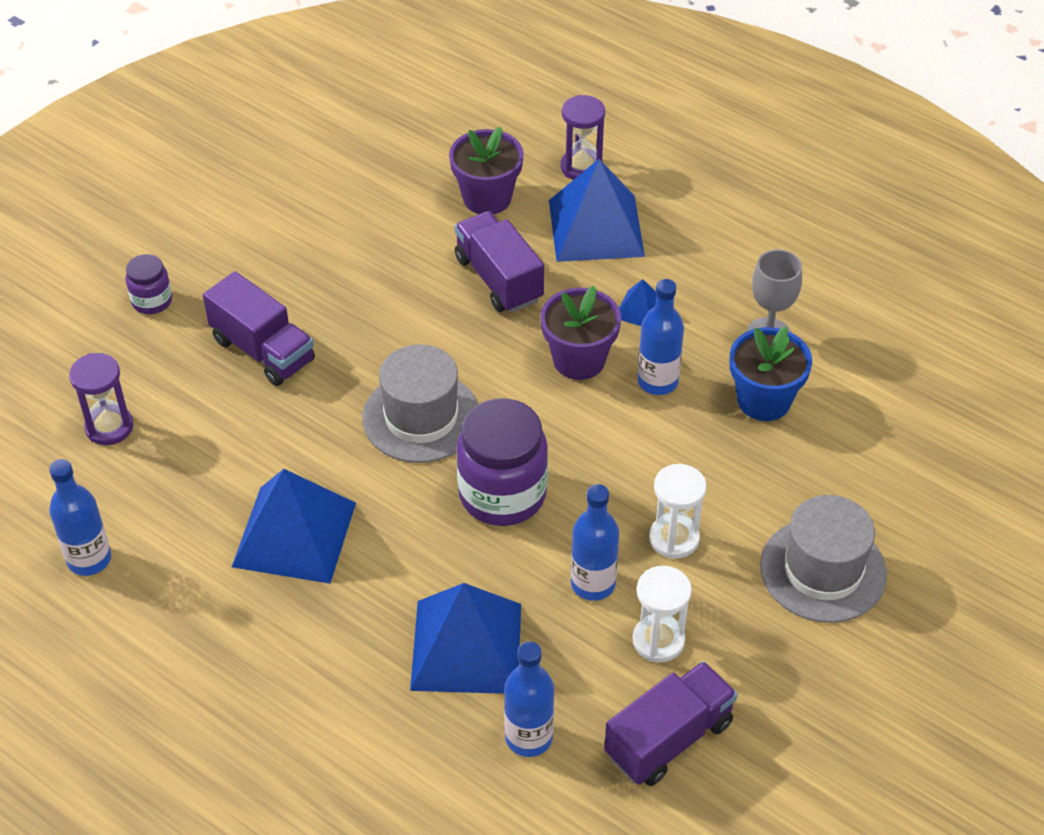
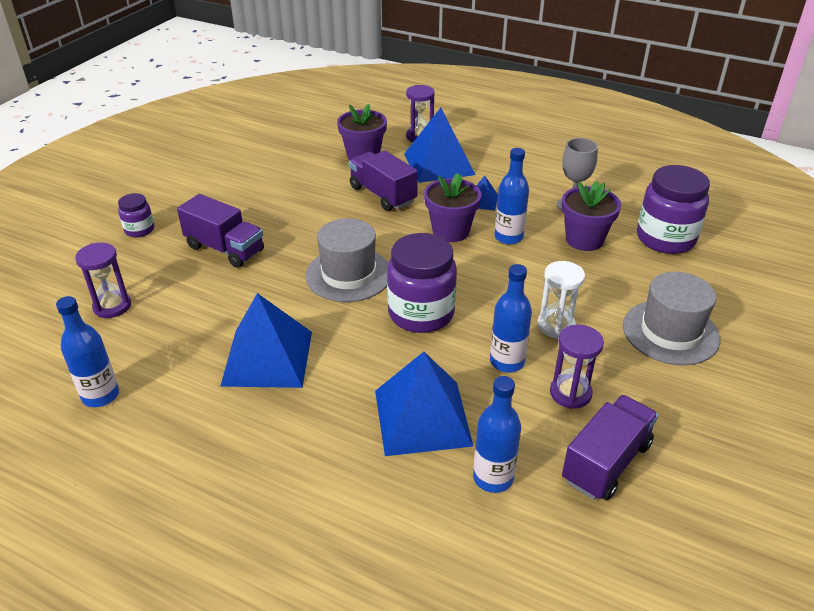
camera: 10 degrees left, 10 degrees down
(658, 640) = (570, 393): white hourglass -> purple hourglass
(764, 400) = (584, 240): blue flower pot -> purple flower pot
(881, 414) = (665, 239): none -> purple jar

